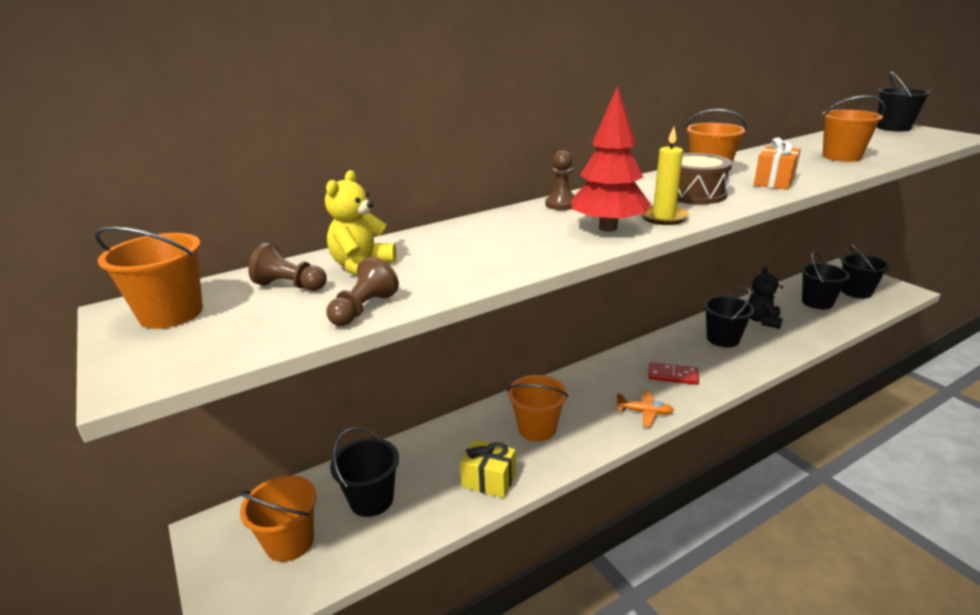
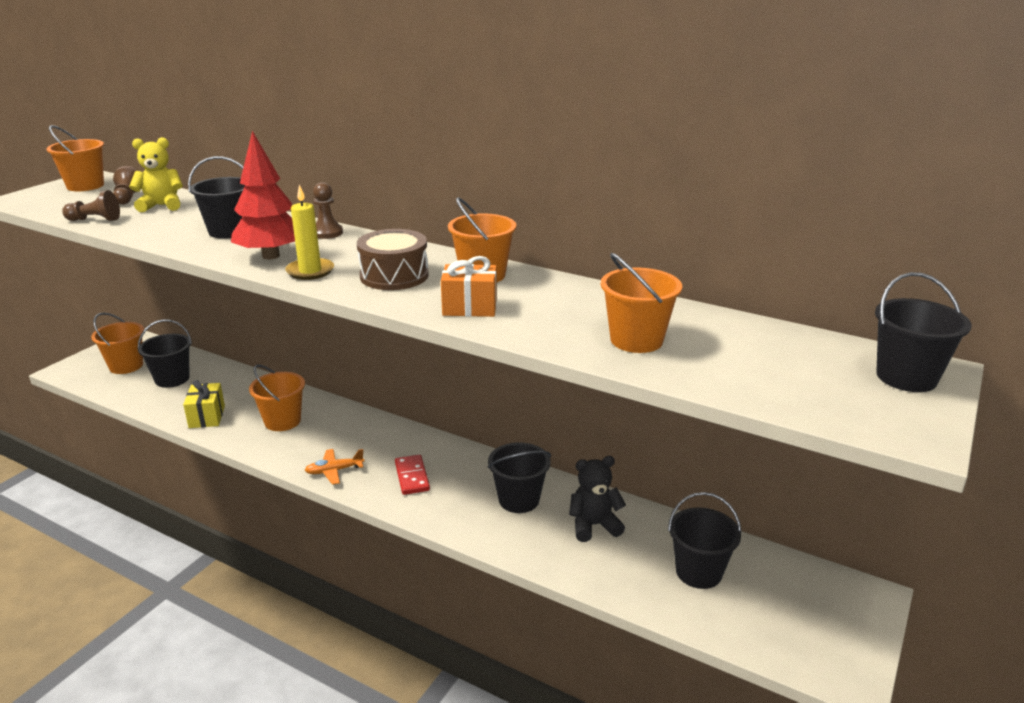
camera: 60 degrees right, 0 degrees up
(644, 412) = (334, 471): orange plane -> orange plane turned 90 degrees clockwise
(856, 292) = (781, 613): black bucket -> black bucket (229, 231)

